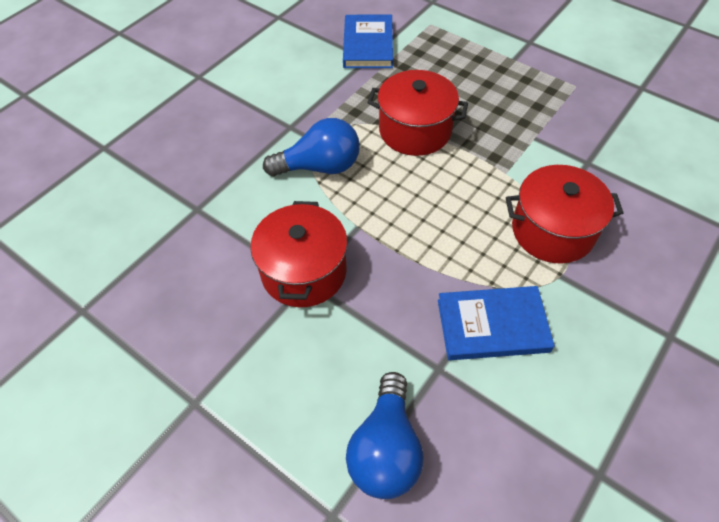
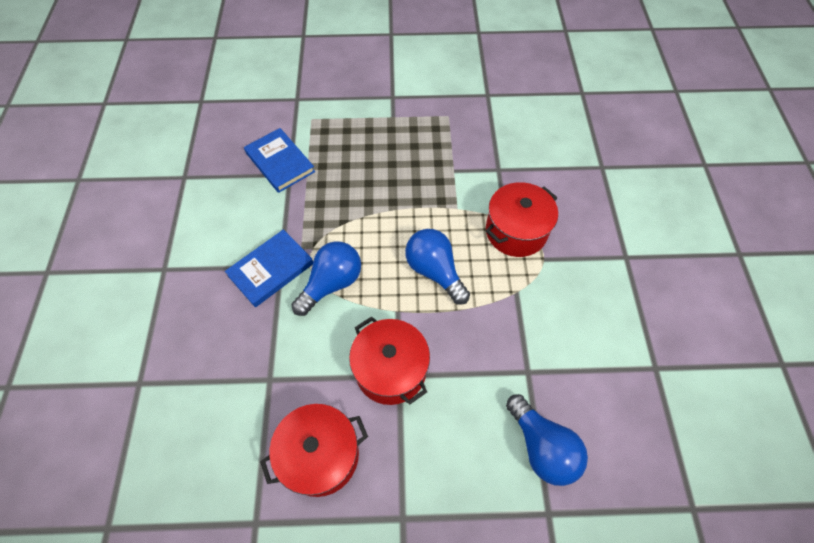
camera: 40 degrees left, 5 degrees up
(415, 130) = (373, 213): red pot -> red pot (320, 455)
(427, 215) = (434, 271): none -> blue light bulb
(492, 325) = (534, 320): blue book -> blue book (271, 269)

